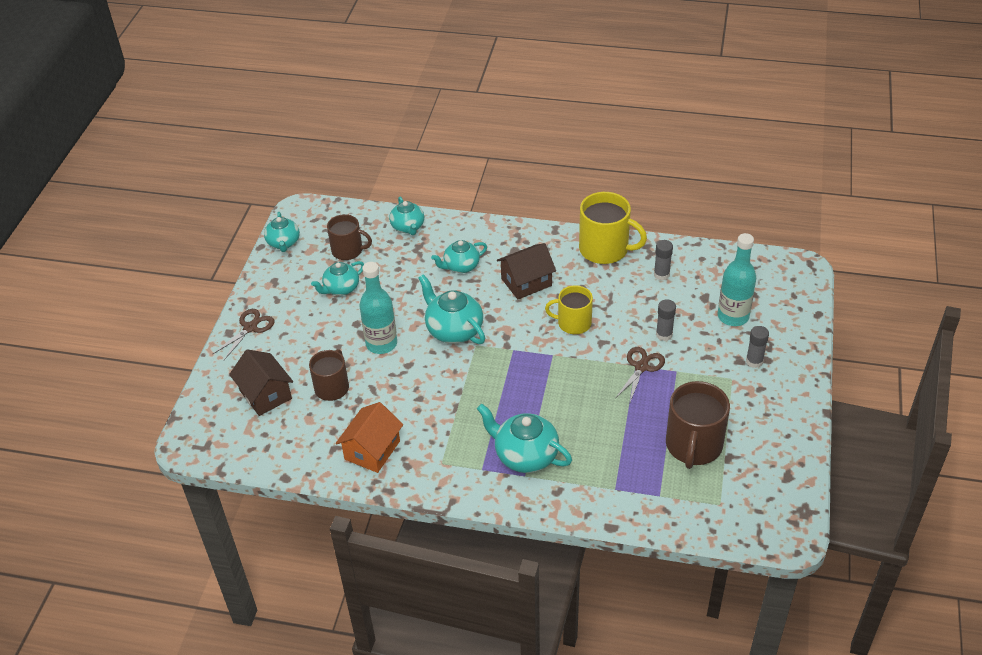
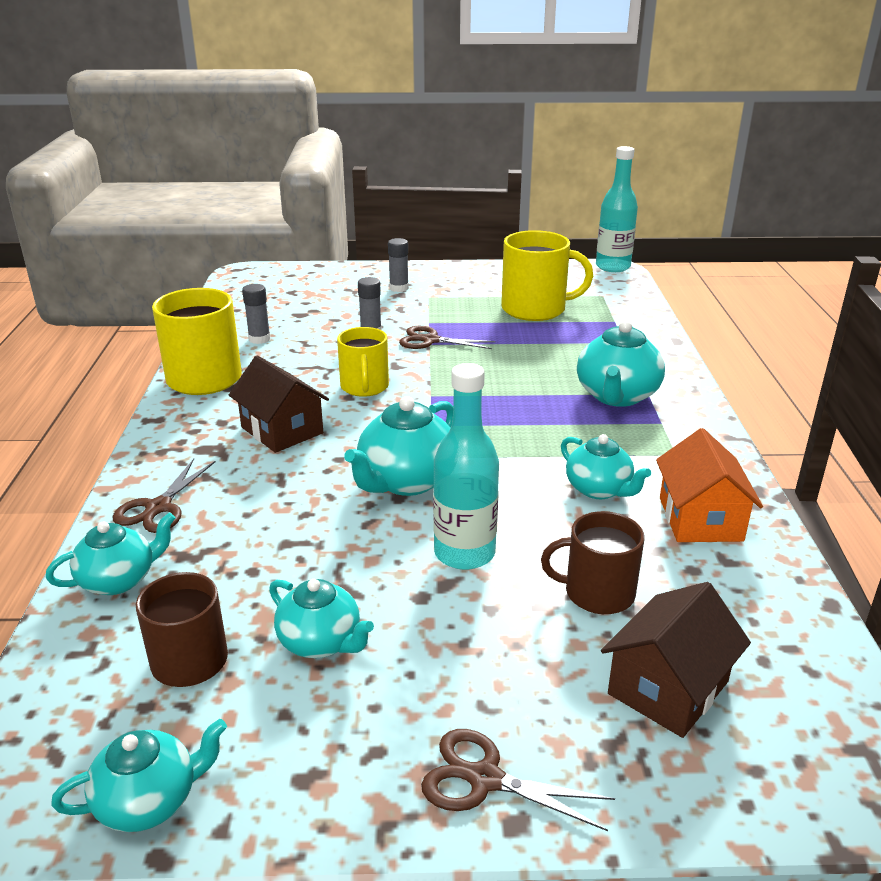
camera: 105 degrees left, 15 degrees down
(372, 450) = (700, 519): orange house -> orange house turned 75 degrees clockwise
(461, 236) = (158, 507): none -> brown scissors
(461, 266) = (245, 496): turquoise teapot -> turquoise teapot (599, 489)
(693, 445) = (535, 309): brown mug -> yellow mug
(733, 316) = (330, 299): turquoise bottle -> turquoise bottle (612, 267)

